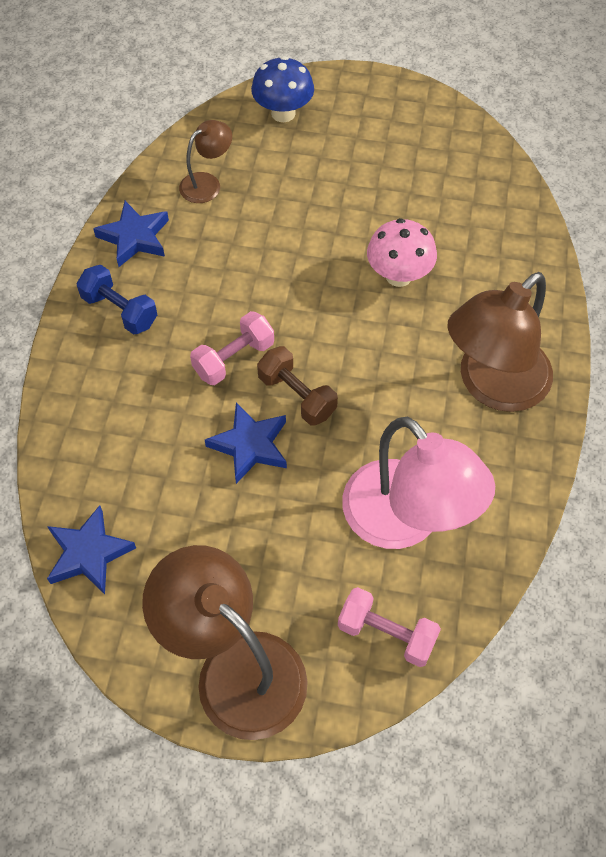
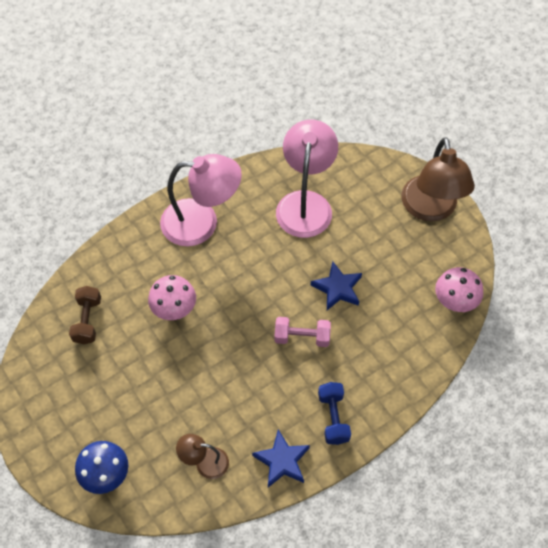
camera: 135 degrees left, 0 degrees up
(88, 553) = (454, 302): blue star -> pink mushroom
(297, 396) = (292, 293): brown dumbbell -> brown dumbbell (87, 320)
(386, 634) = (359, 173): pink dumbbell -> none
(492, 386) = (201, 222): brown lamp -> pink lamp

